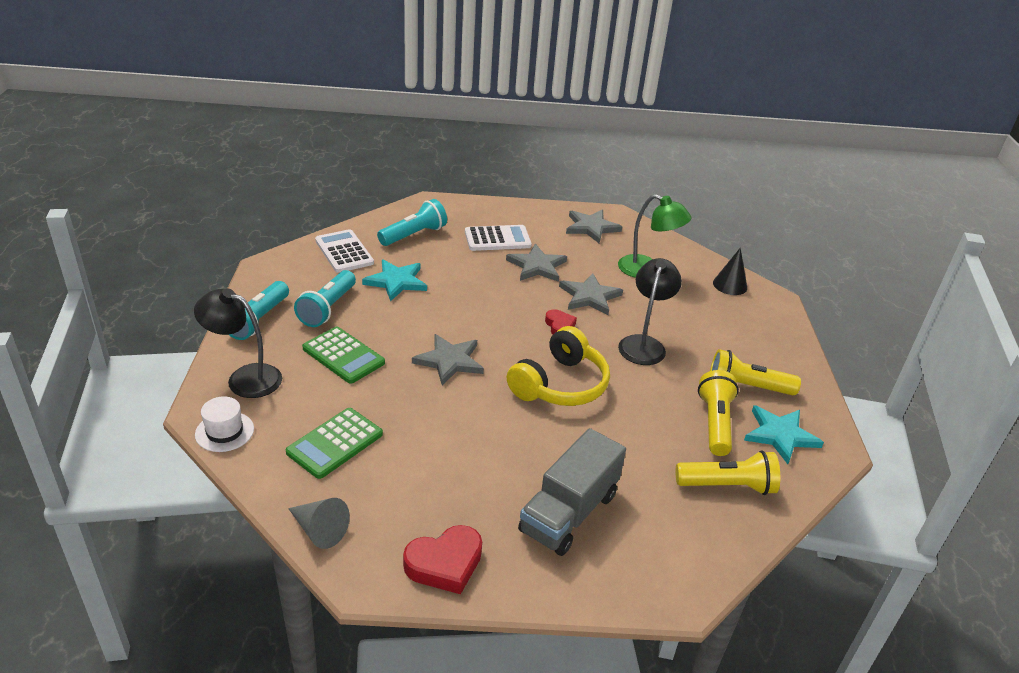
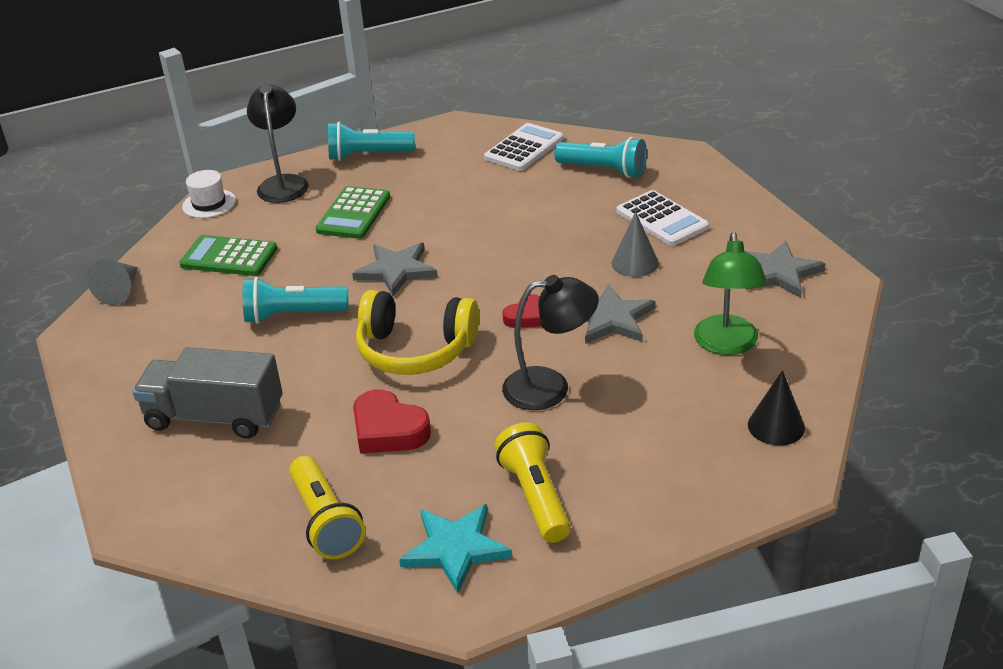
camera: 70 degrees right, 0 degrees up
(327, 308) = (419, 178): turquoise flashlight -> turquoise flashlight (293, 315)
(396, 281) = (503, 193): turquoise star -> none
(445, 564) = (112, 366): red heart -> red heart (388, 430)
(537, 266) = (635, 263): grey star -> grey cone
(715, 423) = (437, 485): yellow flashlight -> none

